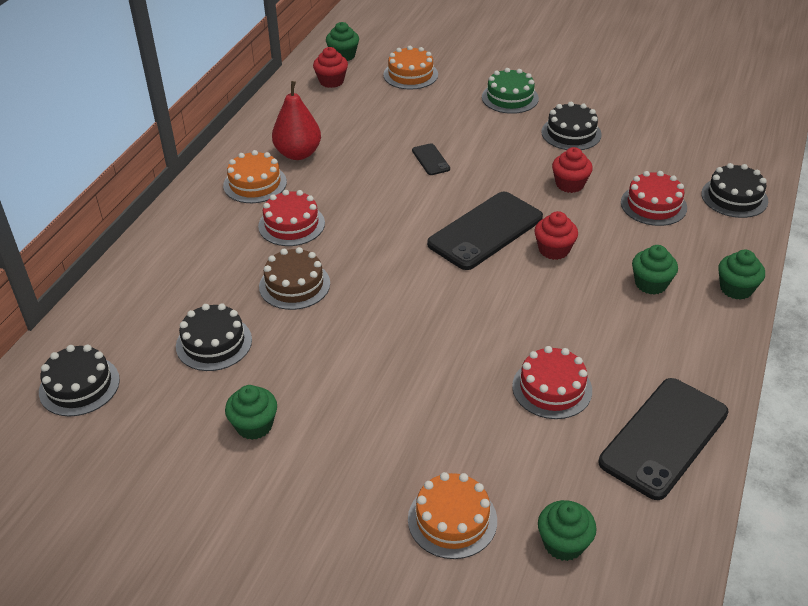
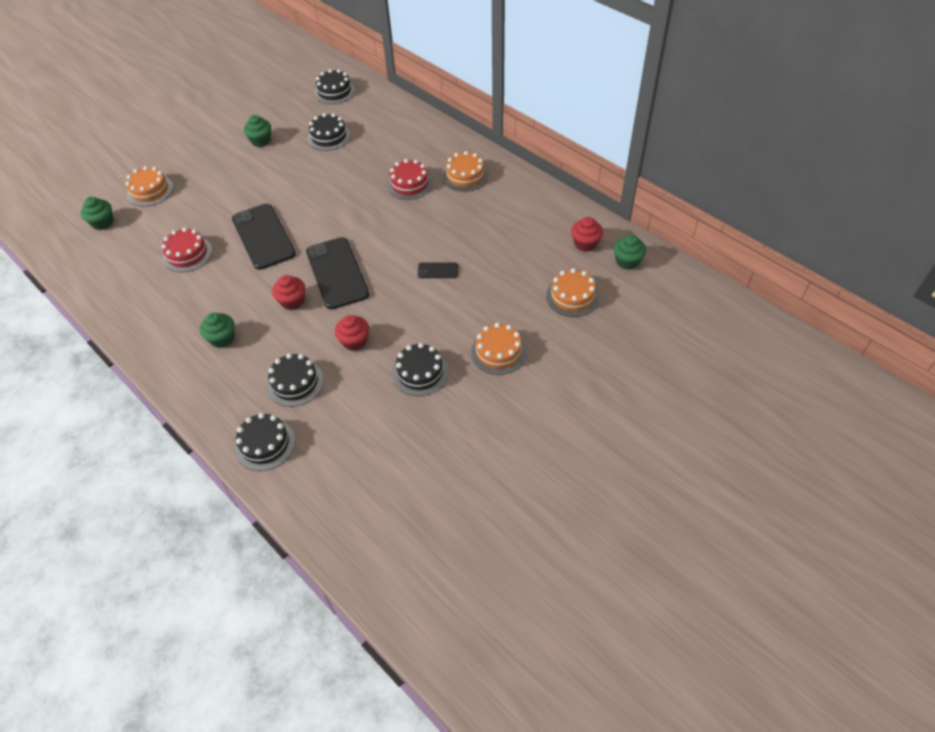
camera: 115 degrees right, 10 degrees up
(294, 285) = (351, 174): brown cake -> none
(298, 153) = (489, 203): red pear -> none
(510, 98) = (498, 352): green cake -> orange cake
(653, 205) = (295, 383): red cake -> black cake
(664, 437) = (116, 286): black phone -> black phone (263, 236)
(736, 289) = (180, 384): green cupcake -> none

